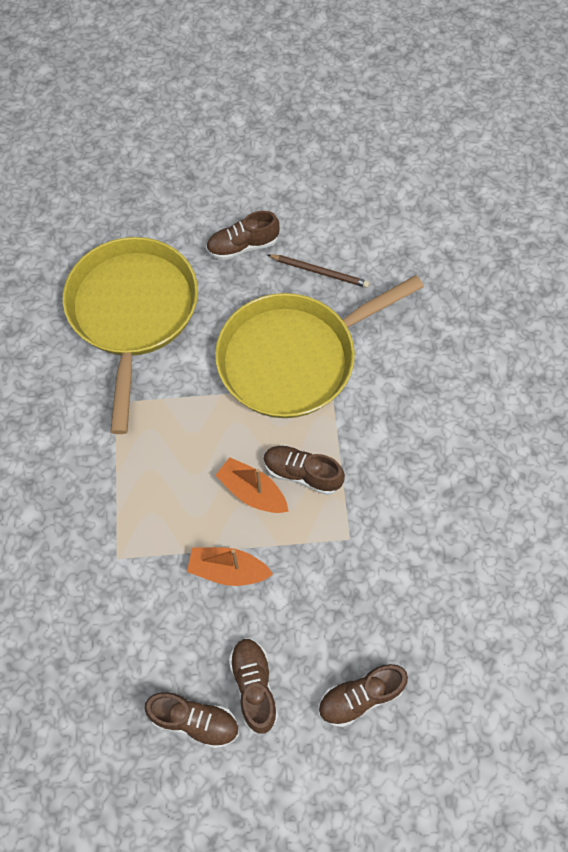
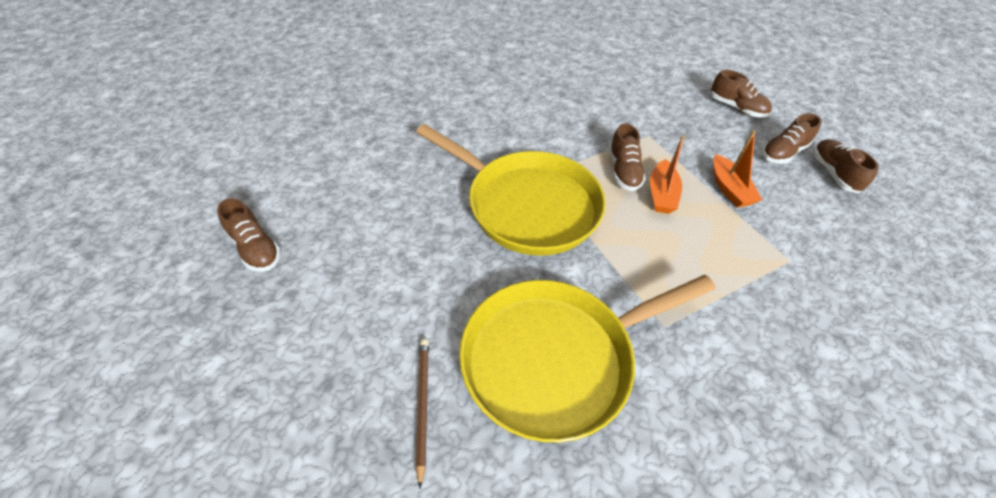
camera: 115 degrees left, 15 degrees down
(243, 246) = (418, 285): brown shoe -> brown shoe (256, 248)
(320, 272) = (425, 214): brown pencil -> brown pencil (422, 405)

